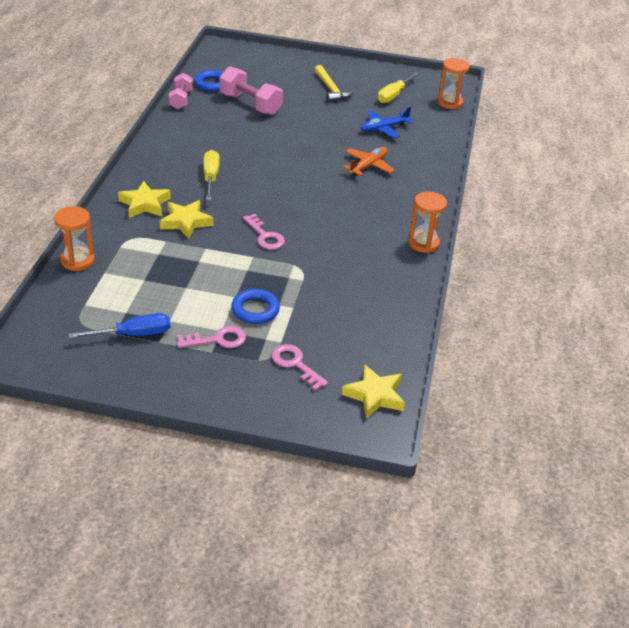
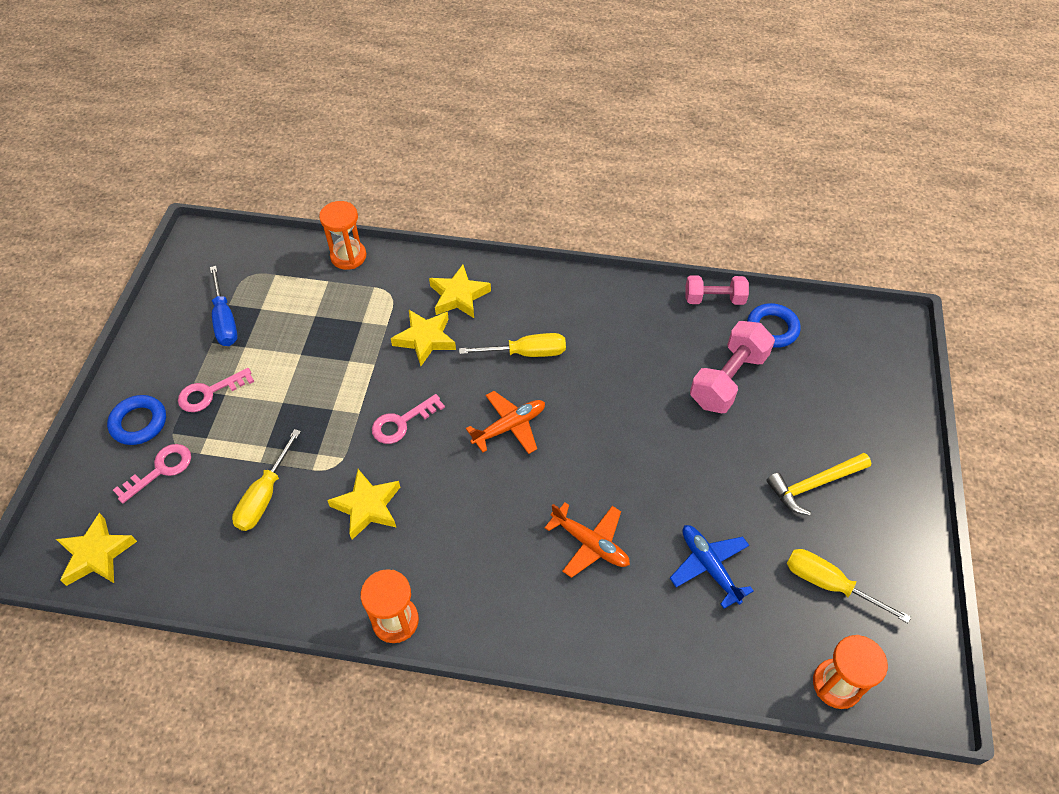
camera: 90 degrees right, 15 degrees up
(217, 340) = (209, 393): pink key -> pink key turned 75 degrees clockwise
(255, 310) = (257, 423): blue ring -> blue ring (139, 423)
(275, 189) = (510, 426): none -> orange plane
(325, 304) = (264, 496): none -> yellow screwdriver
(337, 253) = (367, 507): none -> yellow star

